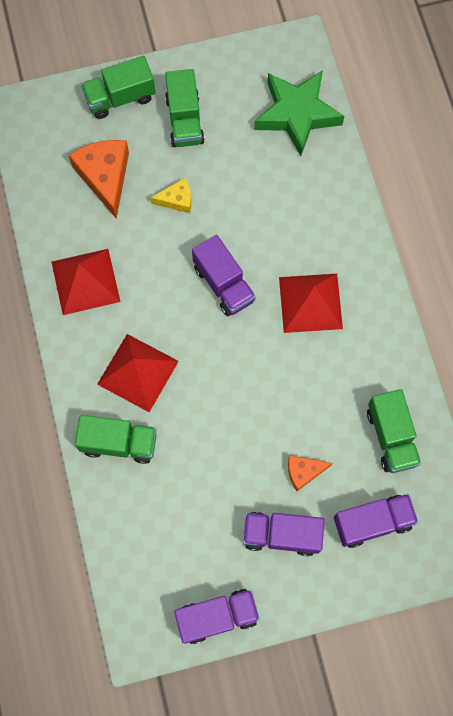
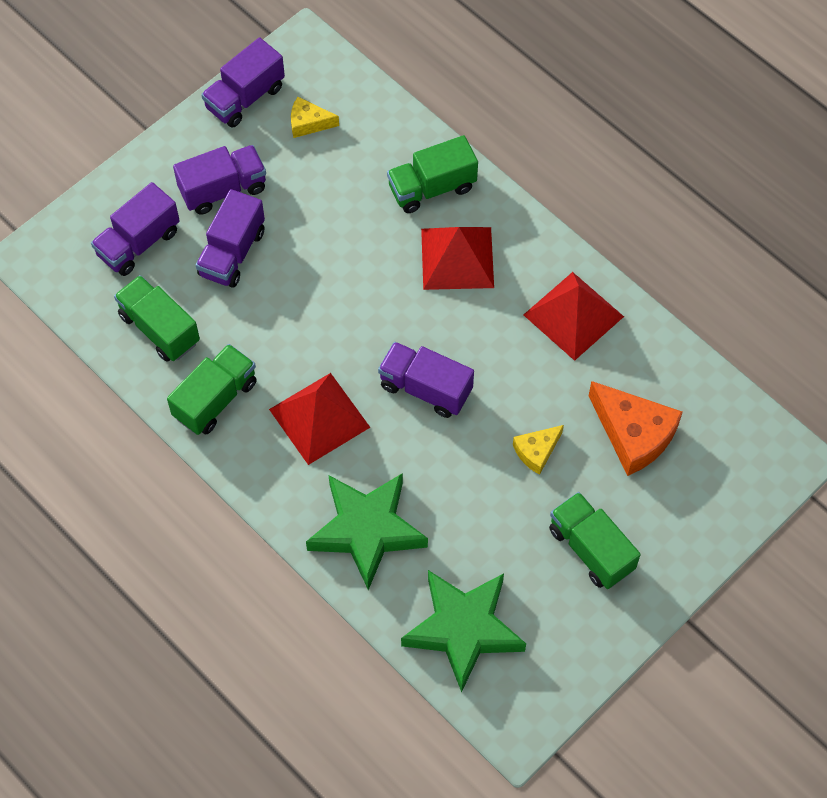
camera: 150 degrees right, 10 degrees down
(120, 98) = (684, 535): green truck -> green truck (215, 399)
(179, 560) = (308, 123): none -> yellow cheese
(304, 472) = (232, 253): orange cheese -> purple truck
(322, 207) = (367, 531): none -> green star

